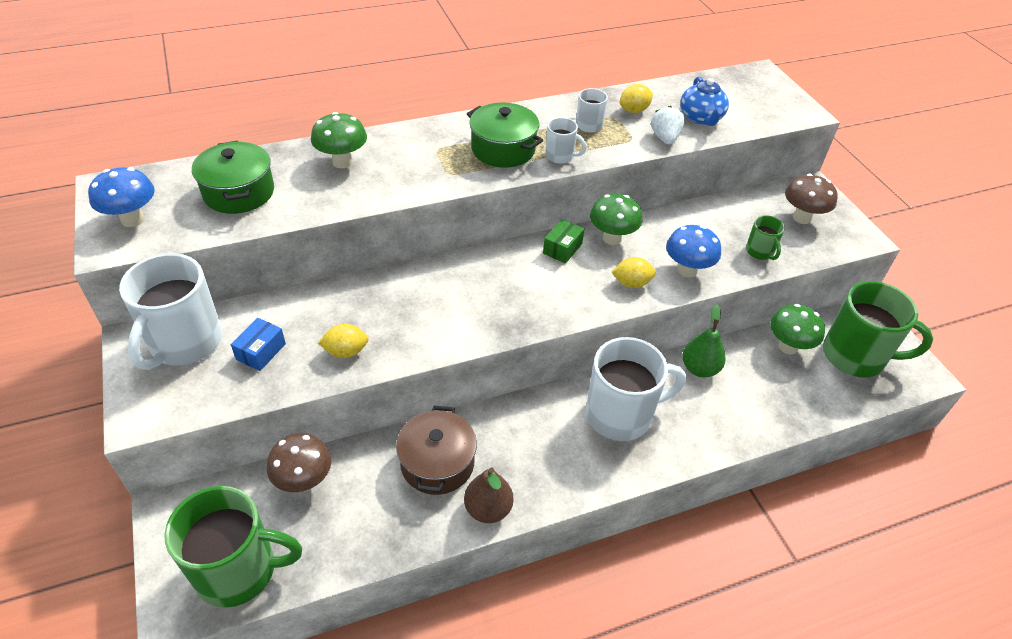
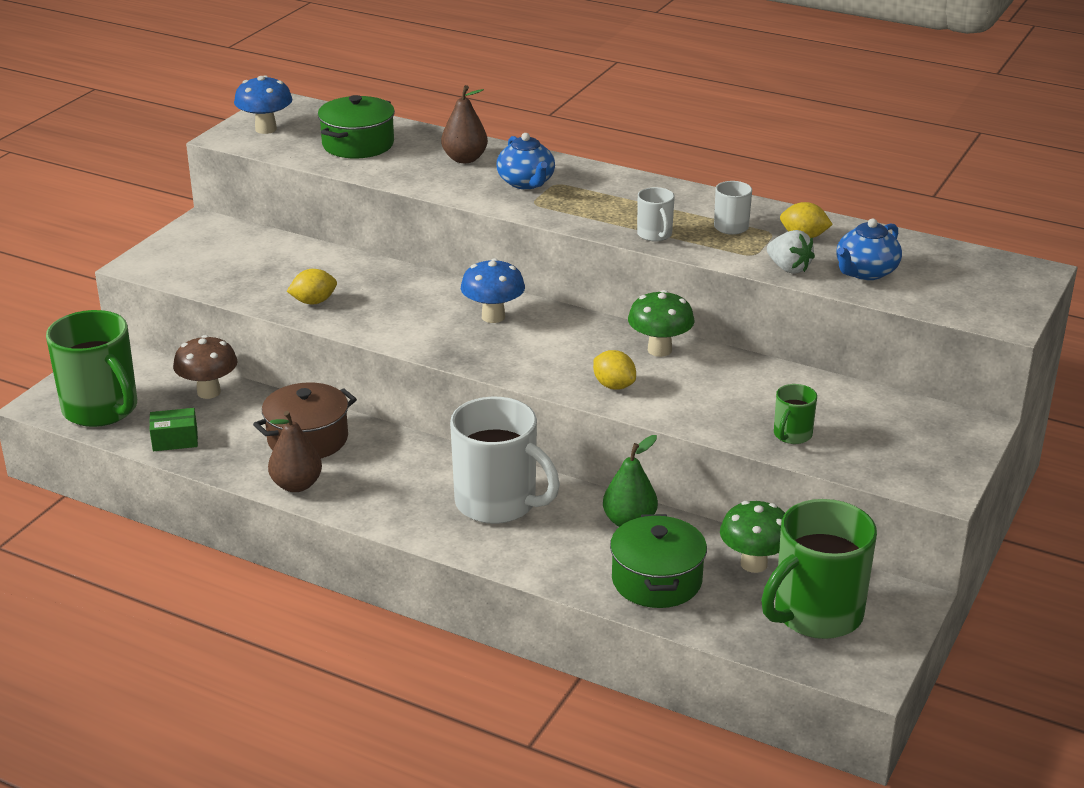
camera: 50 degrees right, 15 degrees down
(185, 343) = (224, 241): white mug -> none
(261, 351) = (261, 271): blue box -> none
(342, 162) = (465, 159): green mushroom -> brown pear
(346, 351) = (313, 302): yellow lemon -> yellow lemon turned 60 degrees counterclockwise
(417, 159) = (526, 183): none -> blue teapot
(503, 149) = (613, 208): green pot -> green pot (656, 580)
(562, 248) = (599, 333): green box -> green box (175, 440)
(665, 138) = (788, 268): white strawberry -> white strawberry turned 90 degrees clockwise
(687, 270) = (685, 406): blue mushroom -> blue mushroom (493, 317)
(801, 218) = (901, 439): brown mushroom -> none
(855, 356) = (816, 614): green mug -> green mug turned 75 degrees clockwise

